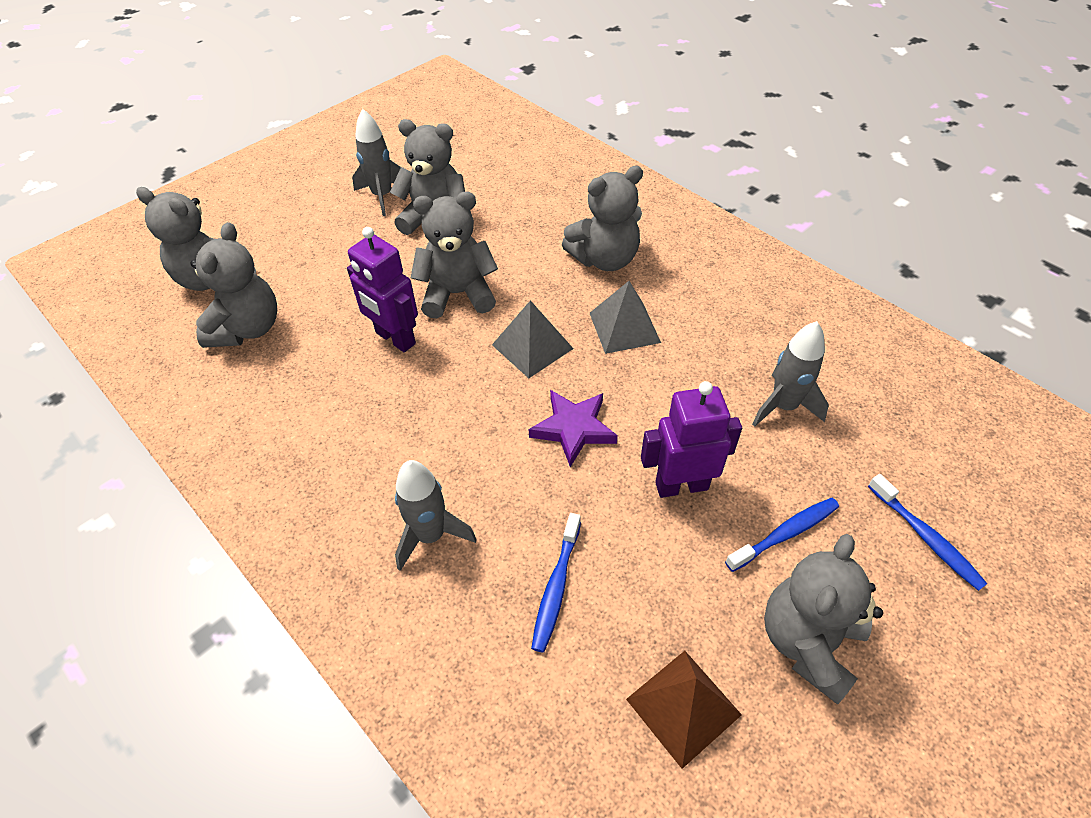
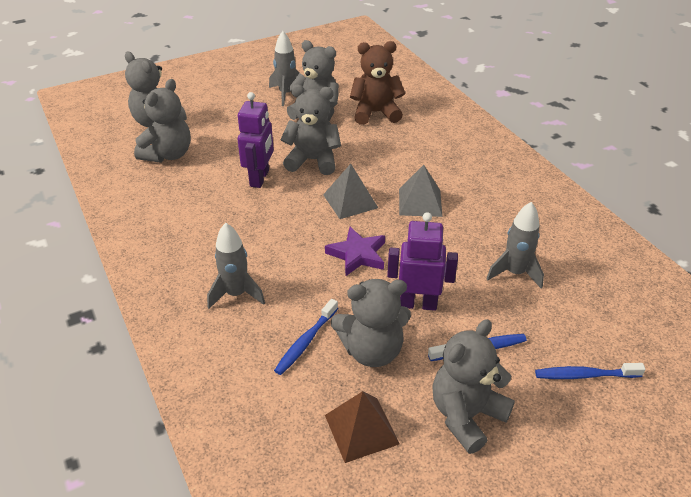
camera: 15 degrees right, 10 degrees down
(395, 339) = (260, 178): purple robot -> purple robot turned 135 degrees counterclockwise
(515, 202) = (375, 113): none -> brown teddy bear
(604, 259) = (424, 158): grey teddy bear -> grey teddy bear (372, 350)
(926, 537) = (584, 375): blue toothbrush -> blue toothbrush turned 105 degrees clockwise

